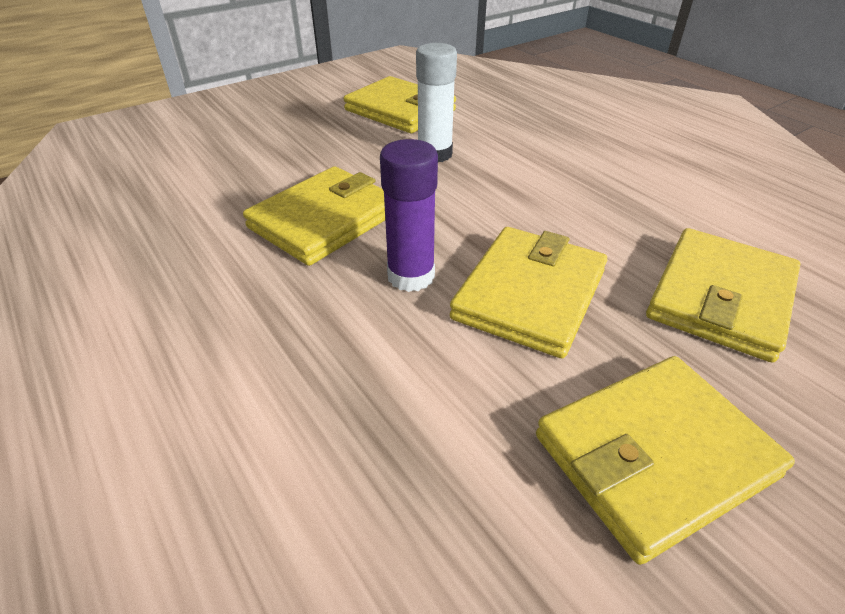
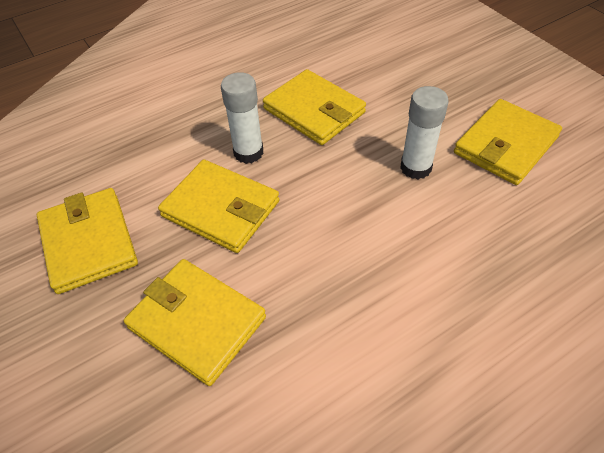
camera: 95 degrees right, 10 degrees up
(411, 276) = (248, 152): purple glue stick -> white glue stick

